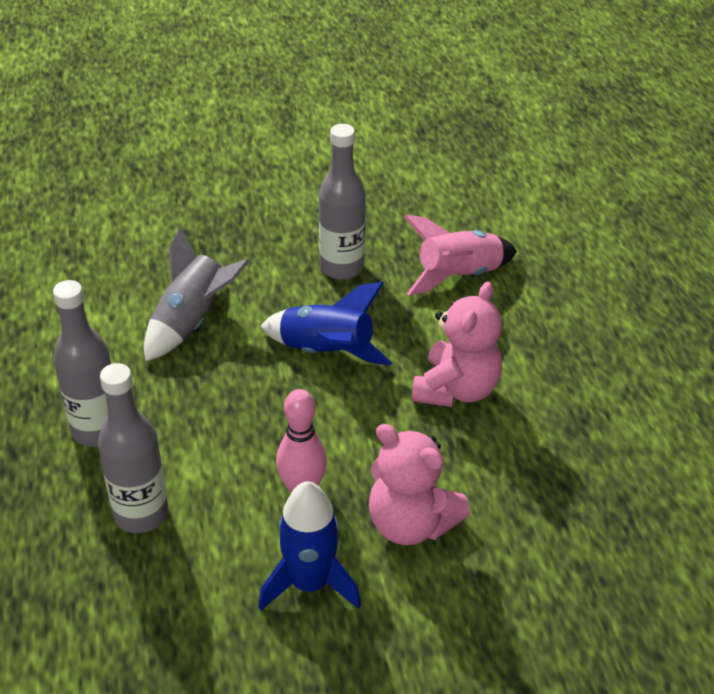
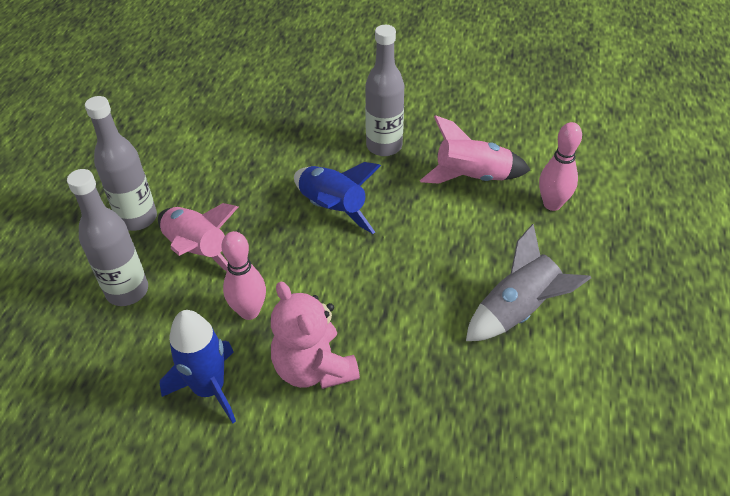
camera: 25 degrees right, 5 degrees up
(191, 322) = (250, 157): grey rocket -> grey rocket (517, 310)
(197, 444) = (198, 251): none -> pink rocket
(456, 389) = (415, 269): pink teddy bear -> none
(557, 281) = (552, 204): none -> pink bowling pin

